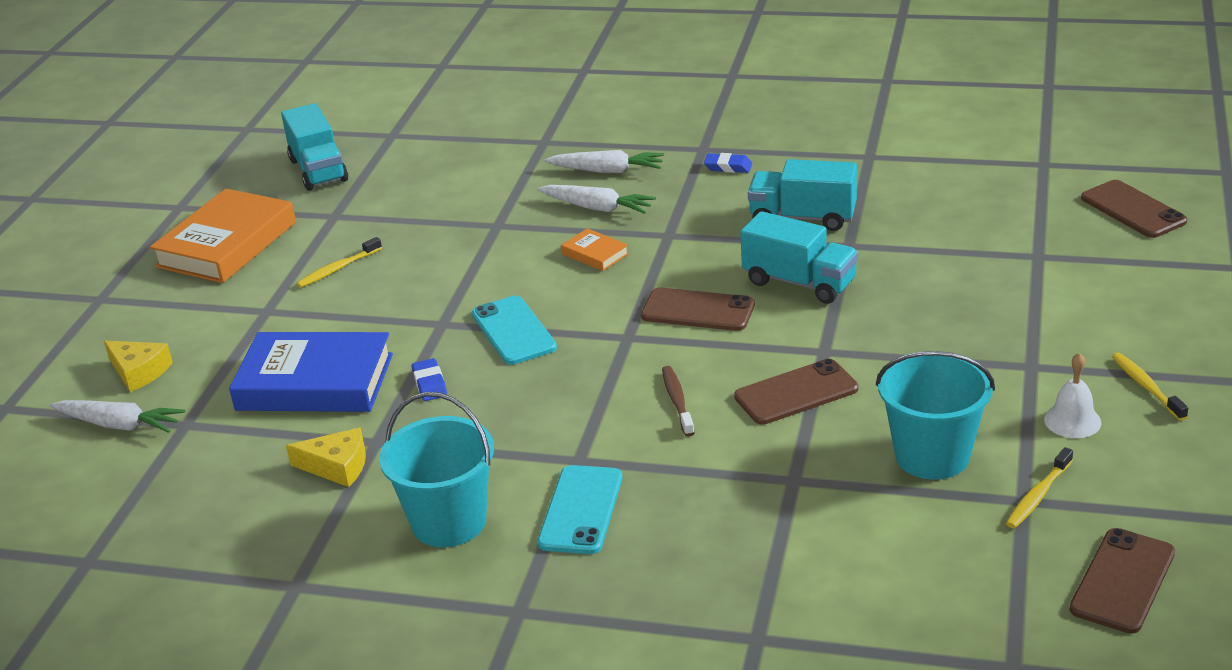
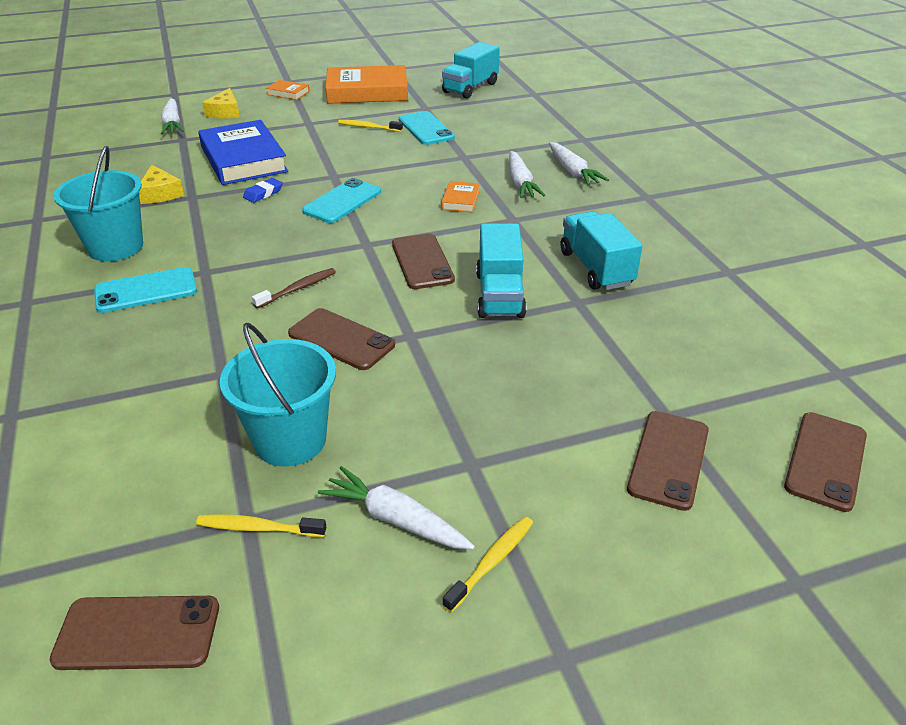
camera: 55 degrees right, 5 degrees up
(144, 307) = (288, 93): none -> orange book
(393, 230) = (426, 129): none -> turquoise phone
(728, 167) = (633, 214): blue eraser -> none
(1072, 421) = (395, 519): white bell -> white carrot
(1088, 273) = (668, 459): none -> brown phone

